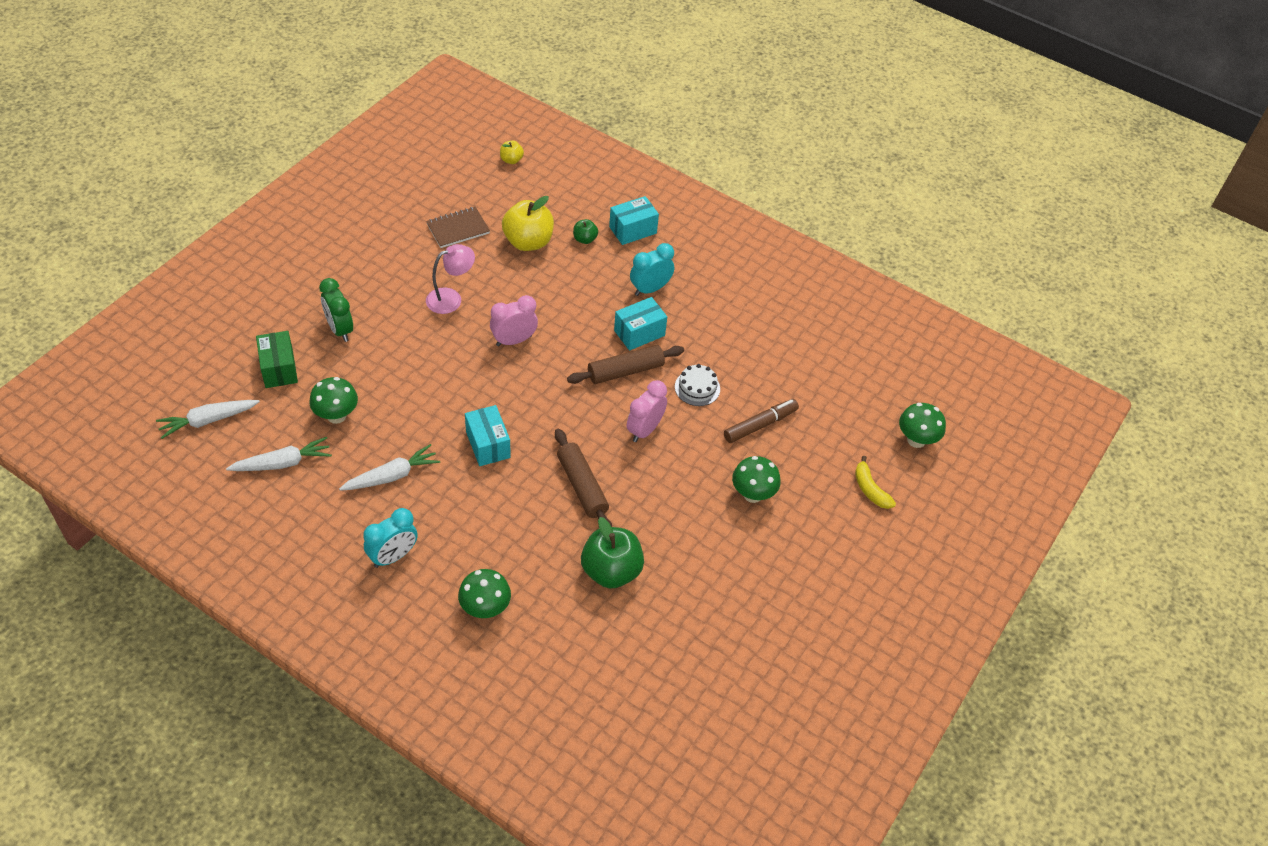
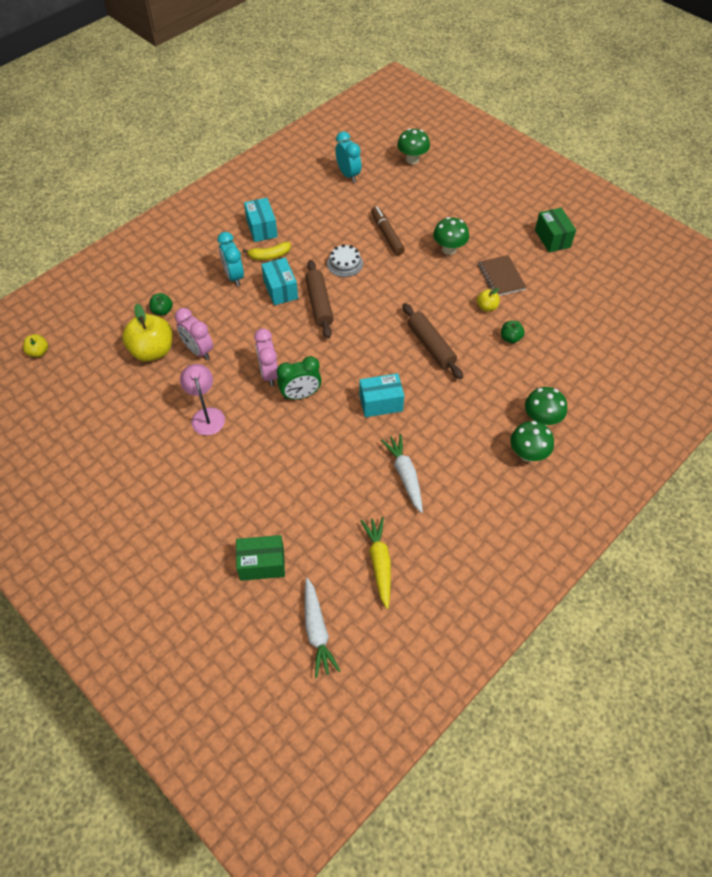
camera: 75 degrees left, 5 degrees up
(283, 463) = (379, 563): white carrot -> yellow carrot
(336, 415) = (330, 515): green mushroom -> green mushroom (527, 454)
(340, 329) = (223, 508): green clock -> green clock (300, 395)
(393, 556) = (488, 479): turquoise clock -> turquoise clock (348, 175)
(458, 229) = (117, 402): brown notebook -> brown notebook (501, 277)
(582, 486) = (431, 346): brown rolling pin -> brown rolling pin turned 75 degrees clockwise
(611, 571) = (510, 338): green apple -> green apple, size x0.49
(633, 230) = (162, 277): turquoise box -> turquoise box (261, 228)
(645, 430) = (381, 300): pink clock -> pink clock (198, 350)
(659, 542) = (487, 307): none -> yellow apple
(809, 617) = (552, 238): none -> green box
(870, 489) = (451, 190): yellow banana -> yellow banana (269, 256)

